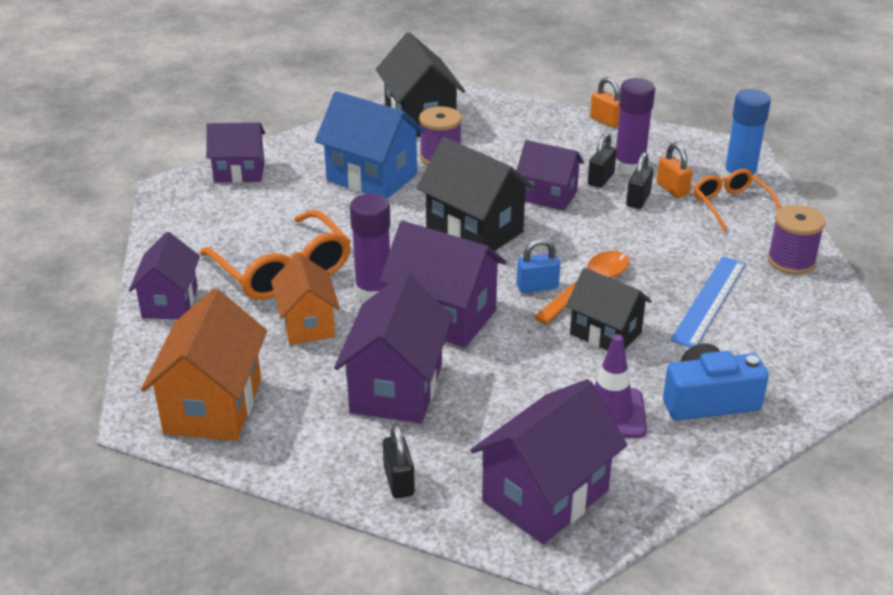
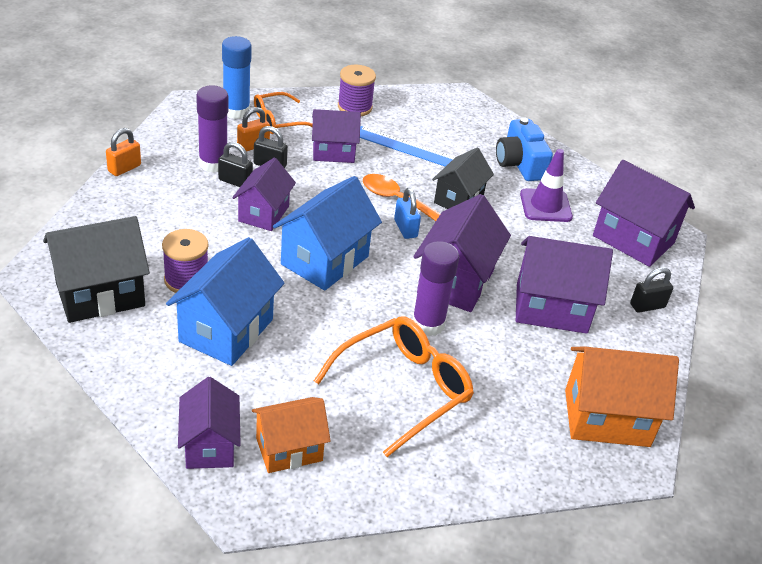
camera: 100 degrees left, 5 degrees up
(170, 302) = (471, 472): purple house -> purple house (333, 152)
(307, 324) = (483, 365): orange house -> orange house (289, 449)
(474, 231) = (324, 260): black house -> blue house

